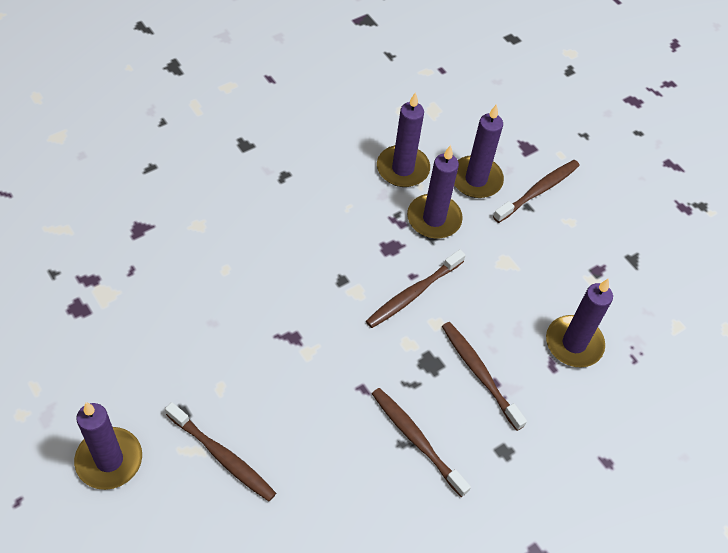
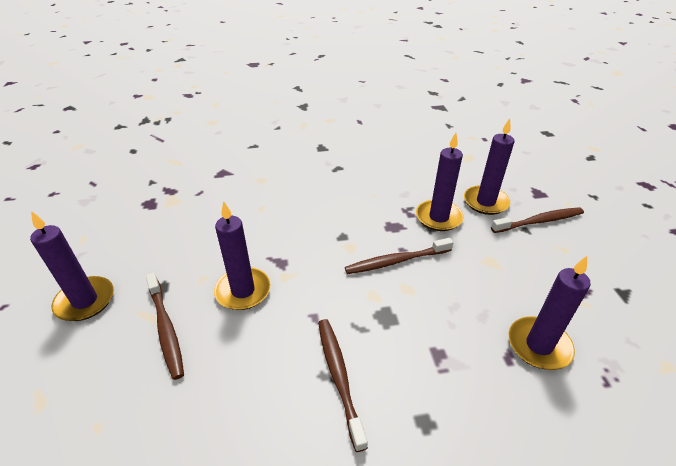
camera: 30 degrees right, 15 degrees down
(402, 169) = (428, 183): purple candle -> purple candle (243, 291)
(480, 374) = (429, 341): brown toothbrush -> none

